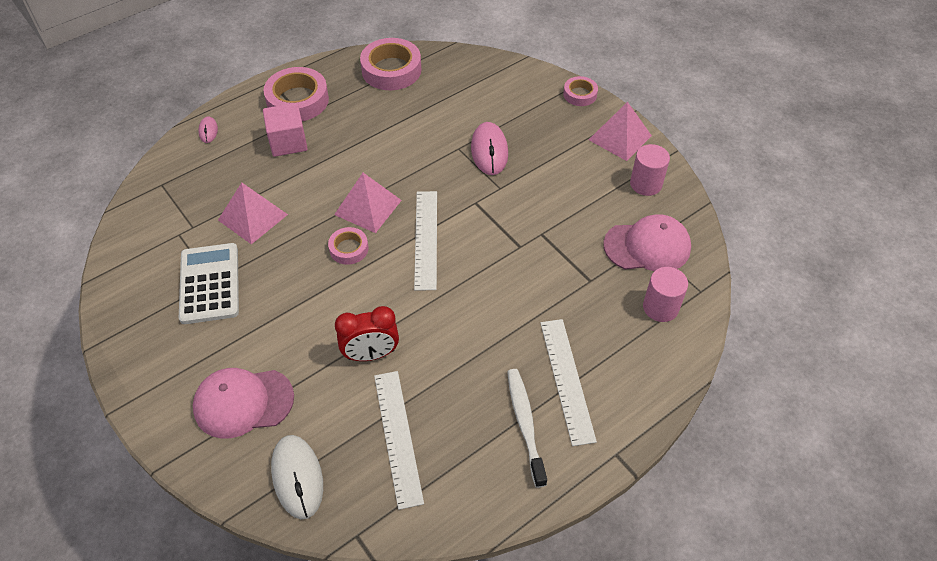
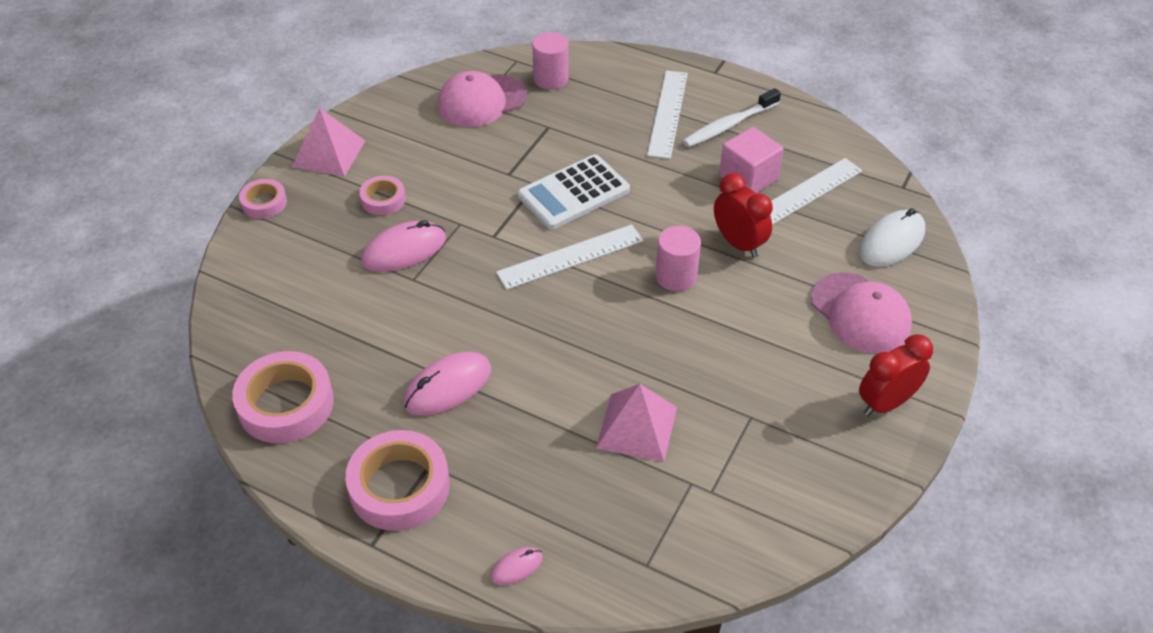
camera: 115 degrees left, 5 degrees down
(156, 369) = (886, 403): none -> red clock
(210, 284) = (755, 416): white calculator -> white calculator (573, 193)
(288, 142) = (489, 455): pink cube -> pink cube (748, 178)
(349, 249) = (625, 315): pink tape -> pink tape (383, 199)
(353, 139) = (448, 387): none -> pink mouse
(368, 207) = (554, 324): pink pyramid -> none
(567, 380) = (668, 113): white ruler -> white ruler turned 45 degrees counterclockwise
(646, 184) = (394, 119): pink cylinder -> pink cylinder (676, 276)
(647, 246) = (481, 101): pink cap -> pink cap turned 90 degrees counterclockwise

